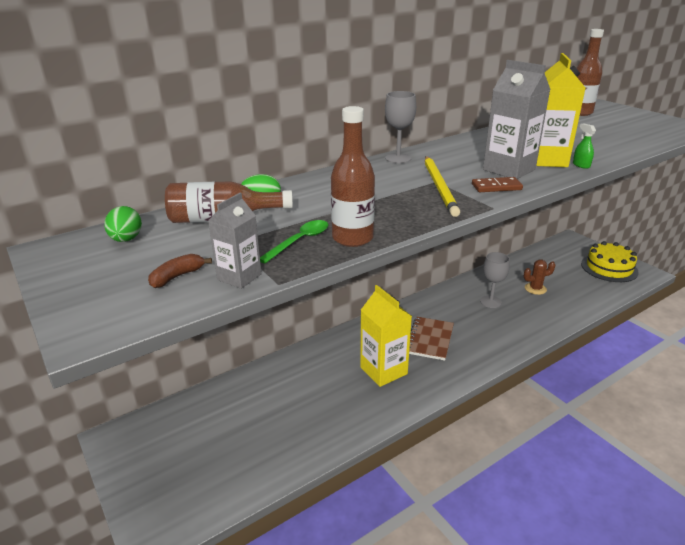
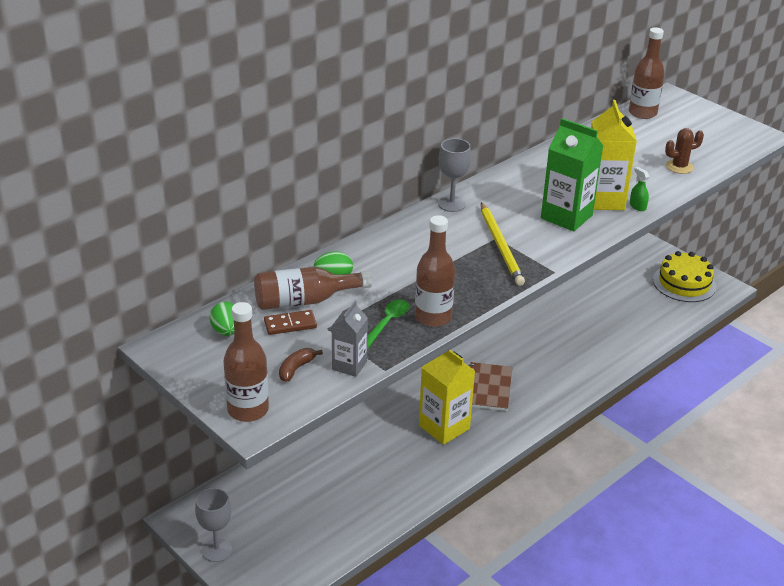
camera: 10 degrees left, 5 degrees up
(93, 315) = (248, 410): none -> brown bottle
(490, 301) = (551, 337): grey goblet -> grey goblet (217, 550)
(496, 187) = (555, 243): brown domino -> brown domino (290, 324)
(509, 170) = (566, 217): grey carton -> green carton
(535, 289) = (600, 317): brown cactus -> brown cactus (679, 167)

